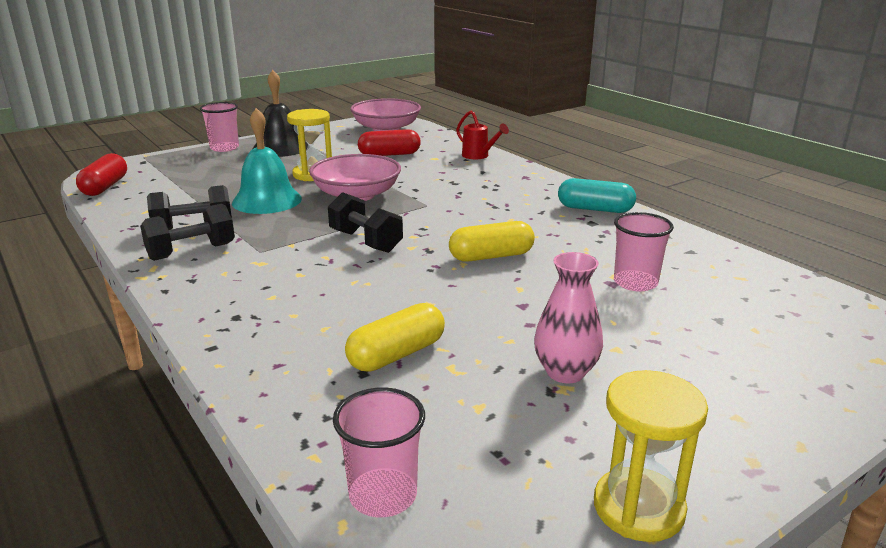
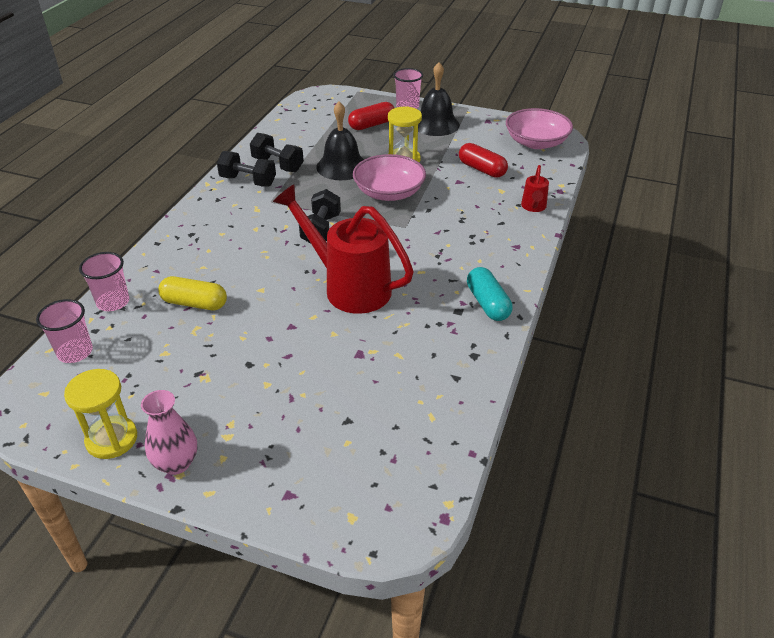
camera: 55 degrees right, 15 degrees up
(105, 187) = (300, 108): red capsule -> red capsule (372, 125)
(267, 200) = (342, 166): turquoise bell -> black bell
(491, 256) = (349, 287): yellow capsule -> red watering can
(565, 372) = (222, 372): pink vase -> pink vase (176, 463)
(635, 282) = (370, 364): pink cup -> pink cup (113, 302)

